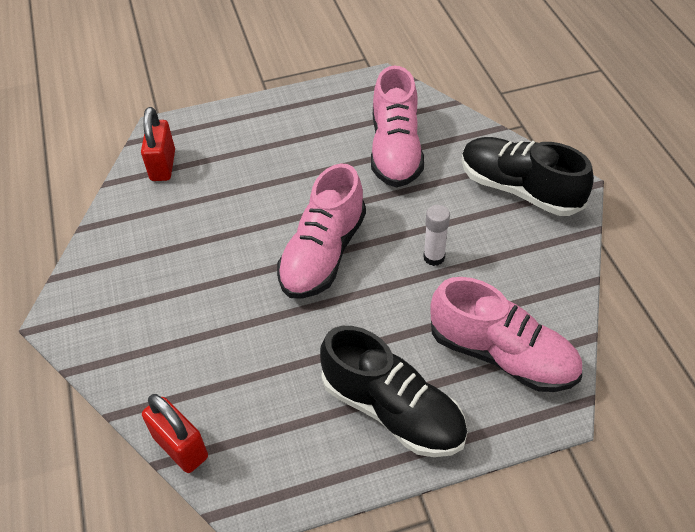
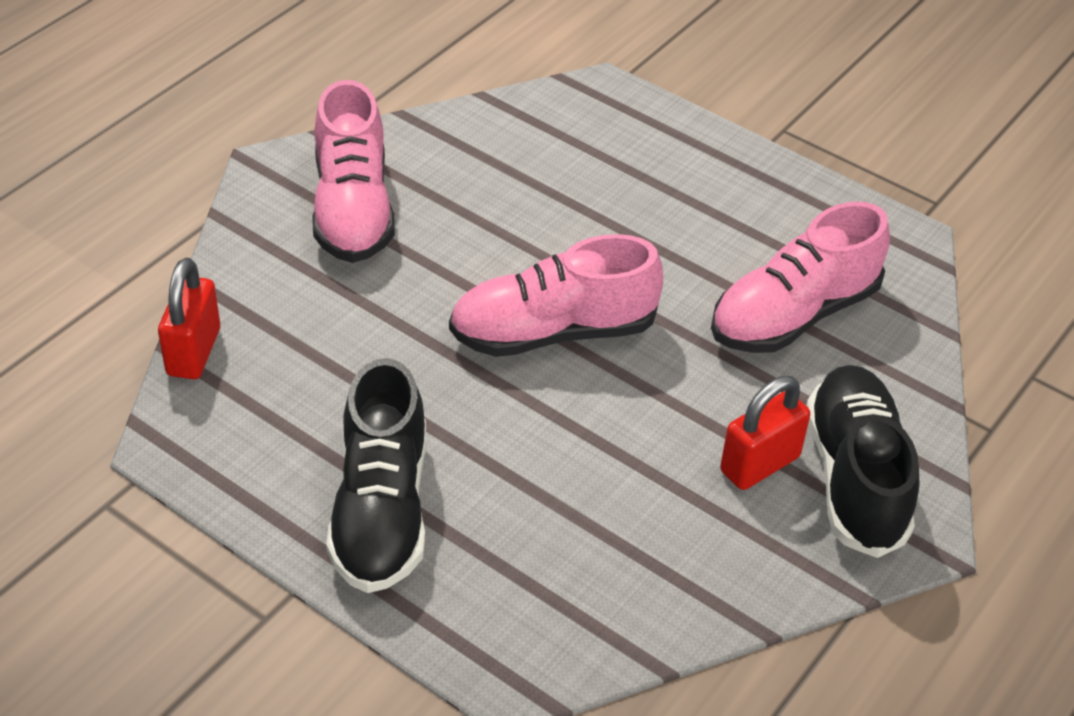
camera: 50 degrees right, 5 degrees down
(163, 165) = (551, 122): red padlock -> red padlock (759, 464)
(434, 257) = (646, 441): white glue stick -> none
(502, 355) = (550, 582): pink shoe -> pink shoe (353, 209)

